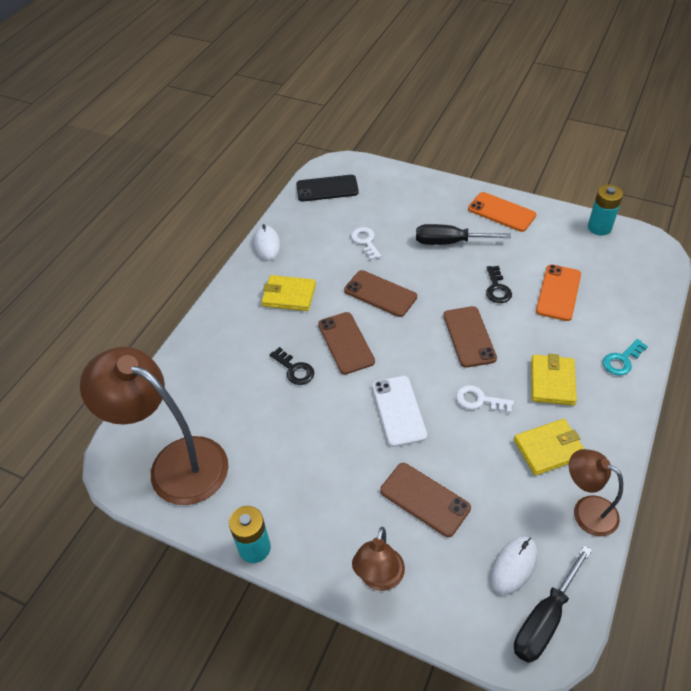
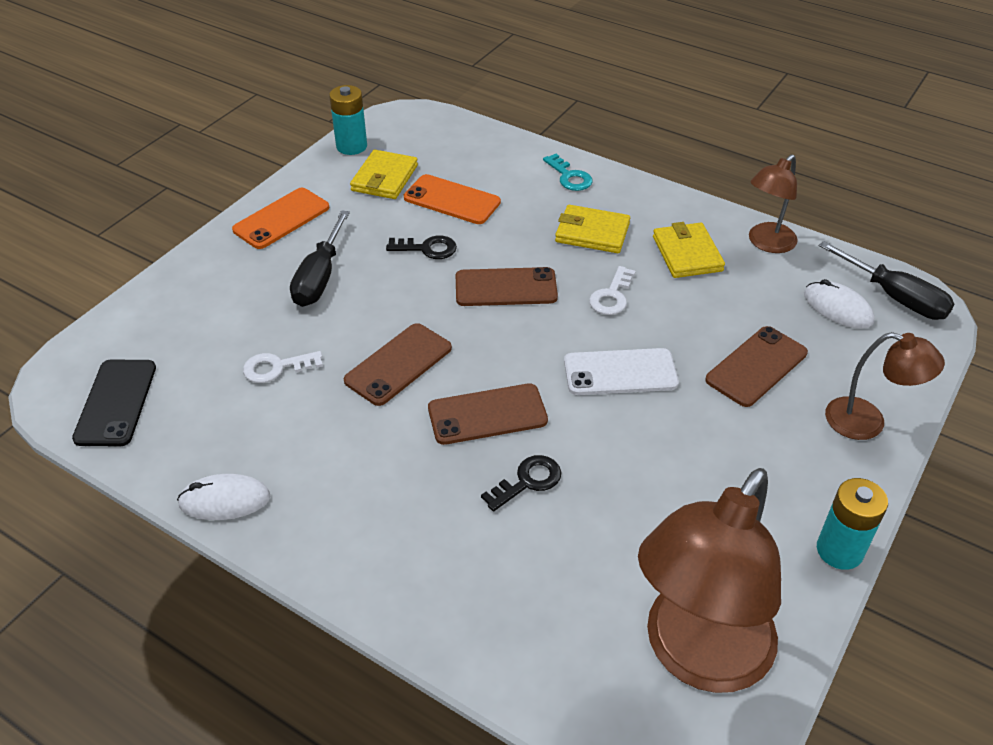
camera: 85 degrees left, 5 degrees down
(289, 295) = (364, 477): yellow wallet -> yellow wallet (384, 178)

